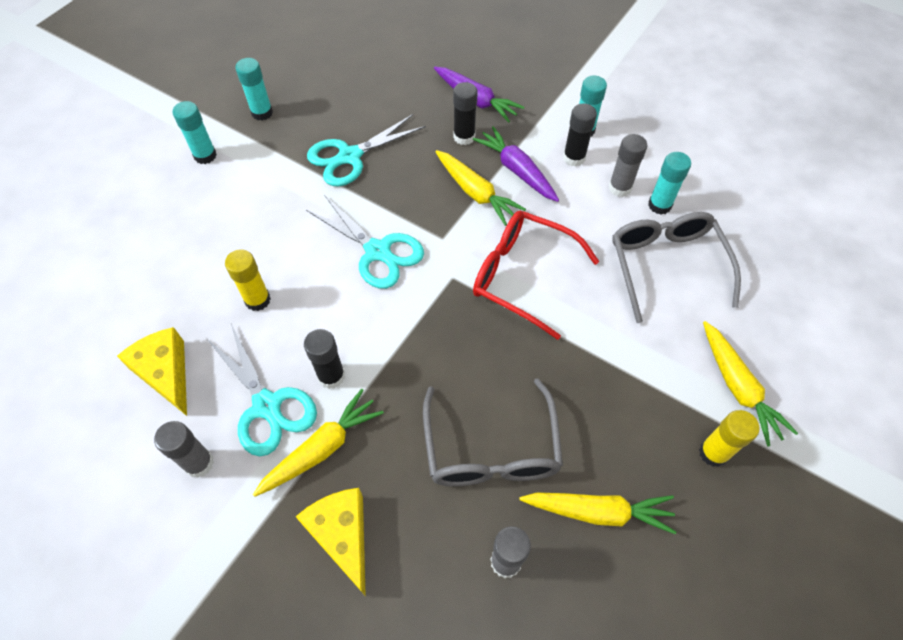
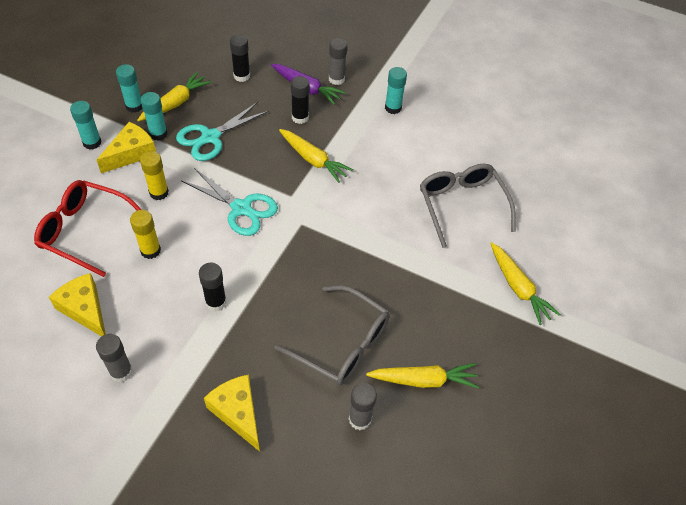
camera: 10 degrees left, 5 degrees down
(250, 172) = (131, 153): none -> yellow cheese
(267, 405) = (168, 327): turquoise scissors -> none
(322, 449) = (215, 354): yellow carrot -> yellow carrot (175, 103)
(491, 449) = (342, 344): grey glasses -> grey glasses turned 45 degrees counterclockwise
(517, 170) = (343, 141): purple carrot -> none
(522, 276) = (355, 220): red glasses -> red glasses (85, 231)
(574, 158) = (387, 129): black glue stick -> black glue stick (242, 76)
(620, 188) = (423, 150): grey glue stick -> grey glue stick (336, 79)
(659, 205) = (454, 161): turquoise glue stick -> turquoise glue stick (158, 134)
(713, 453) = (503, 334): yellow glue stick -> yellow glue stick (159, 193)

